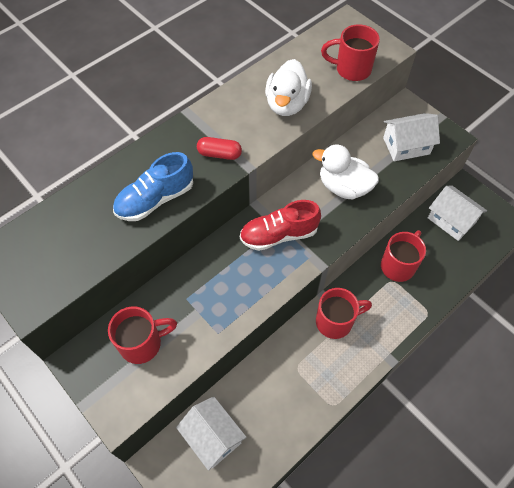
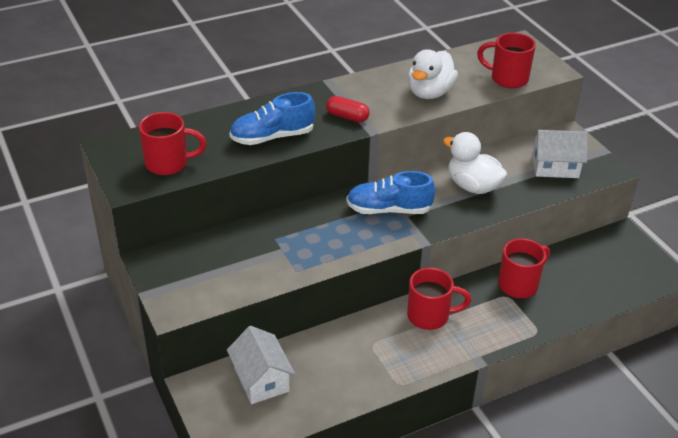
camera: 15 degrees right, 20 degrees down
(142, 343) = (218, 262): red mug -> red mug (168, 164)
(279, 235) = (389, 210): red shoe -> blue shoe
(451, 220) = (596, 259): white house -> none

